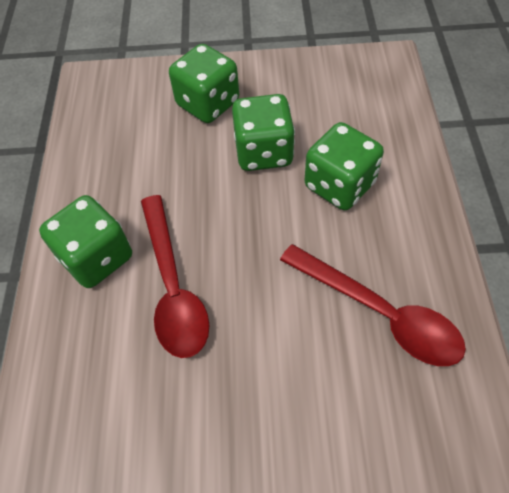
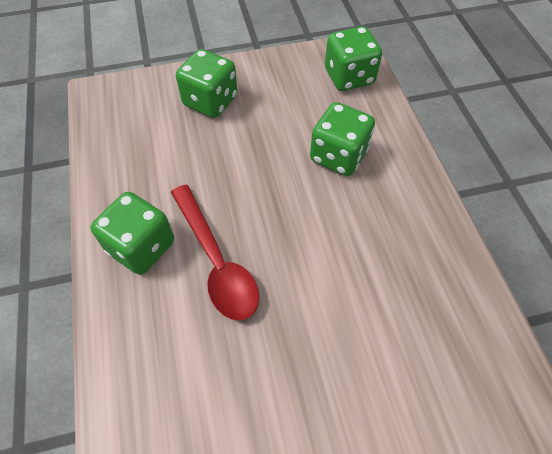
camera: 15 degrees left, 0 degrees up
(263, 152) = (268, 136): green dice -> green dice (349, 77)
(379, 313) = (395, 255): red spoon -> none

